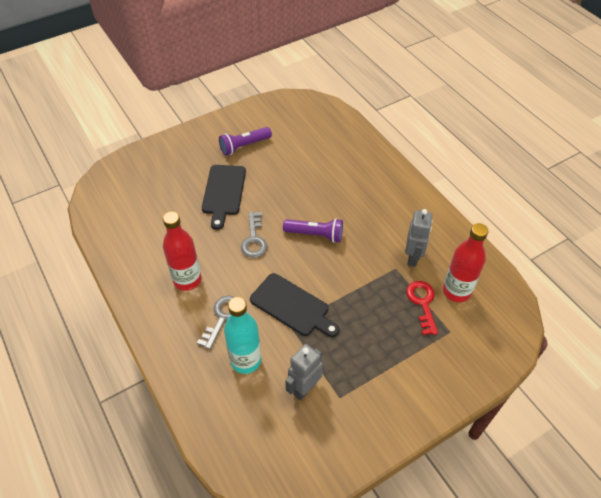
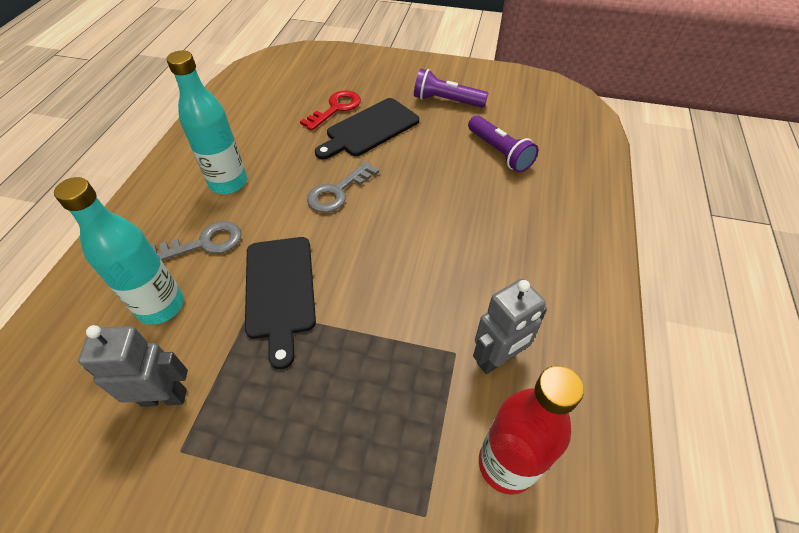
camera: 45 degrees right, 0 degrees up
(187, 280) = (228, 183): red bottle -> turquoise bottle
(315, 234) = (406, 234): purple flashlight -> purple flashlight (499, 152)
(422, 303) = (434, 433): red key -> red key (336, 108)

